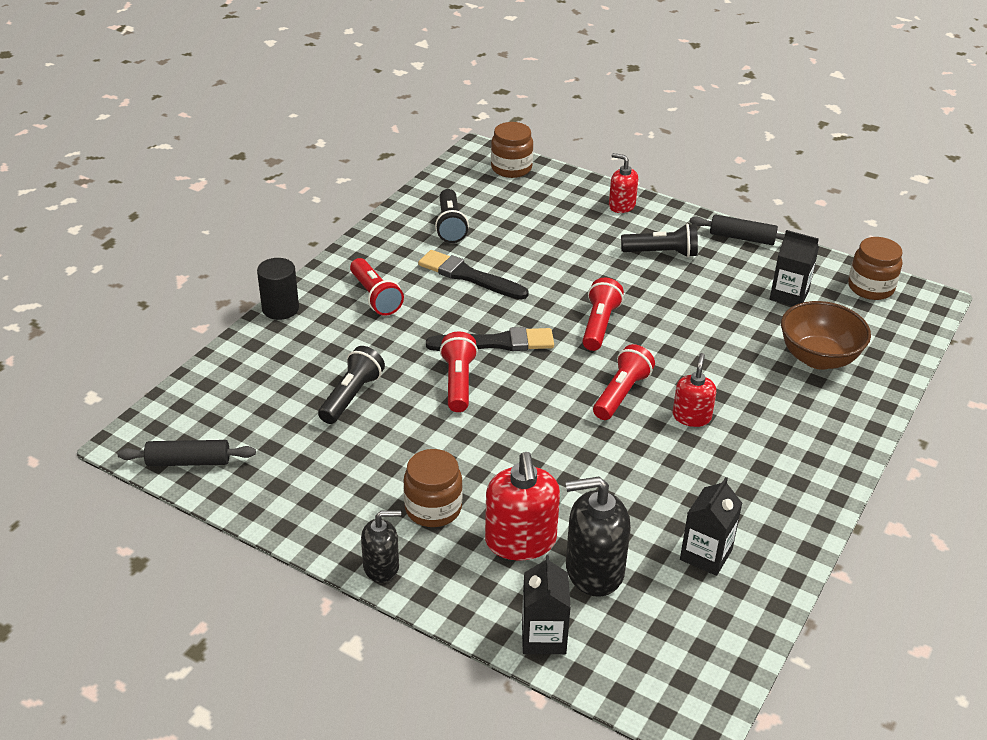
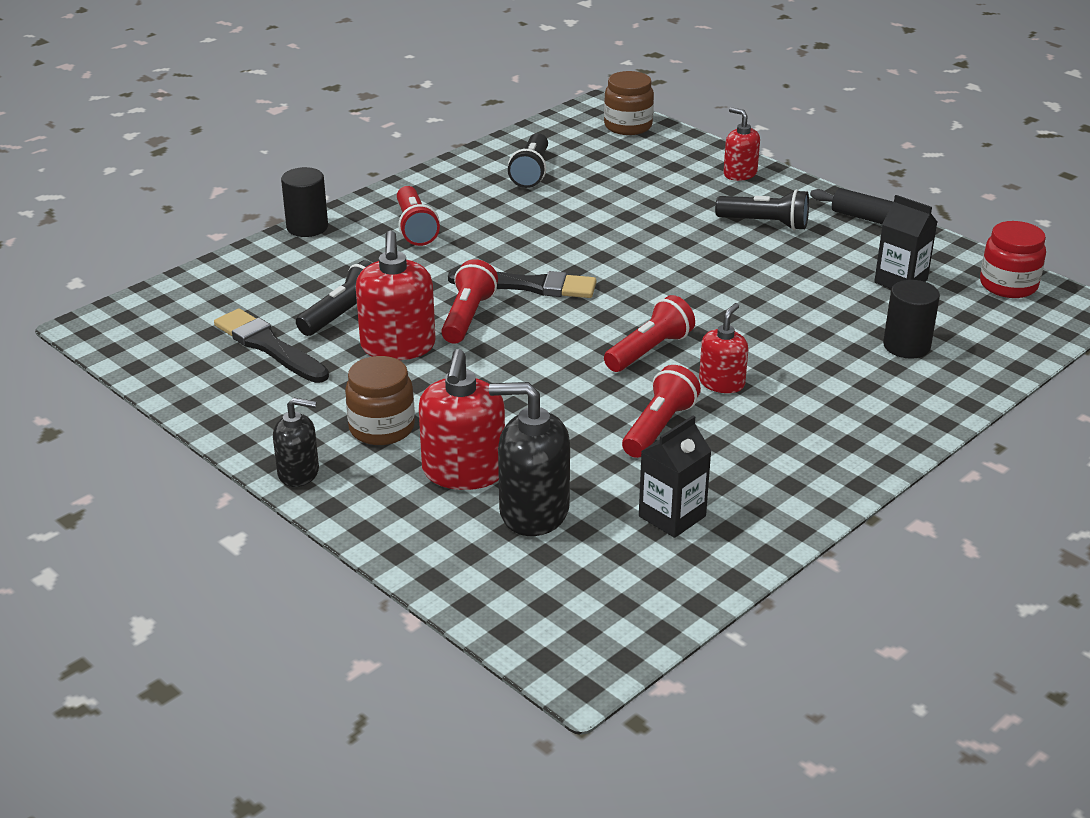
camera: 15 degrees right, 5 degrees down
(188, 461) = (143, 350): black rolling pin -> none
(412, 422) = (398, 346): none -> red soap dispenser
(469, 276) = (529, 221): black brush -> black brush (269, 346)
(543, 637) = (445, 564): black carton -> none
(599, 325) = (656, 283): red flashlight -> red flashlight (659, 427)
(818, 358) = (906, 346): brown bowl -> black cylinder
(870, 287) = (1008, 285): brown jar -> red jar

